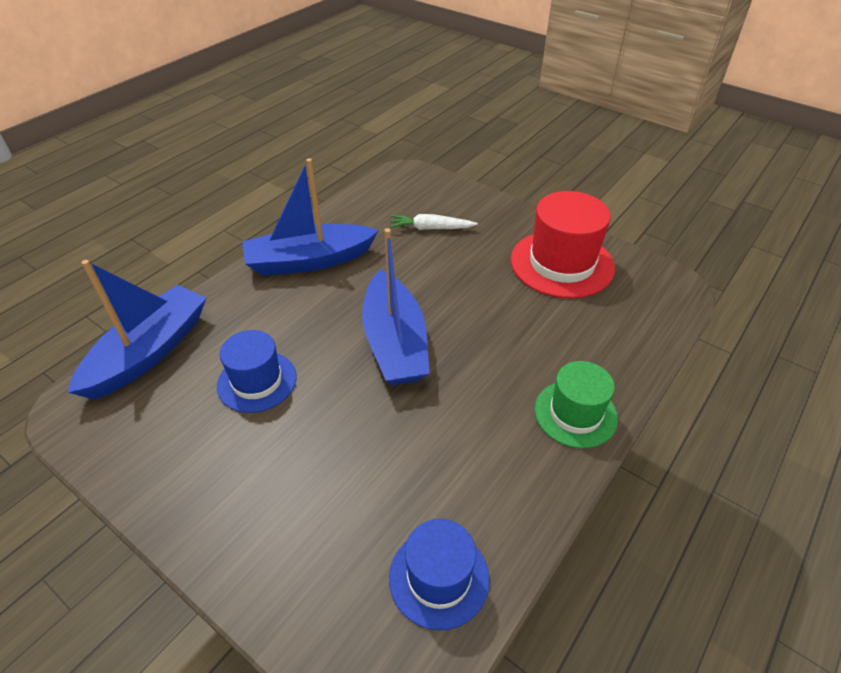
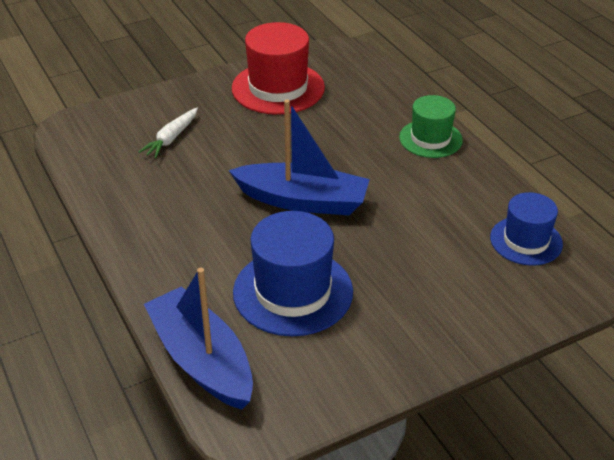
camera: 65 degrees left, 5 degrees down
(257, 381) = (293, 292): blue hat -> blue hat, size x1.58
(309, 261) = (153, 224): blue boat -> none

